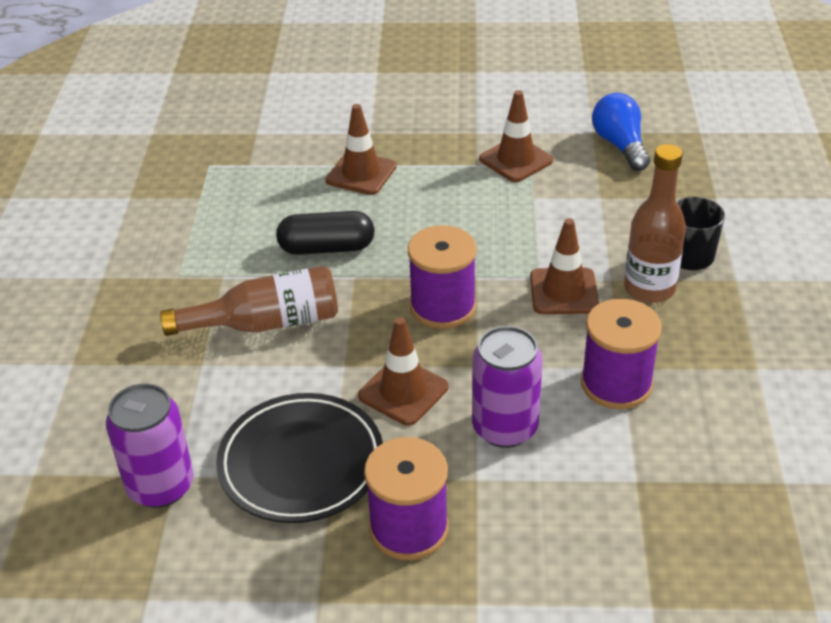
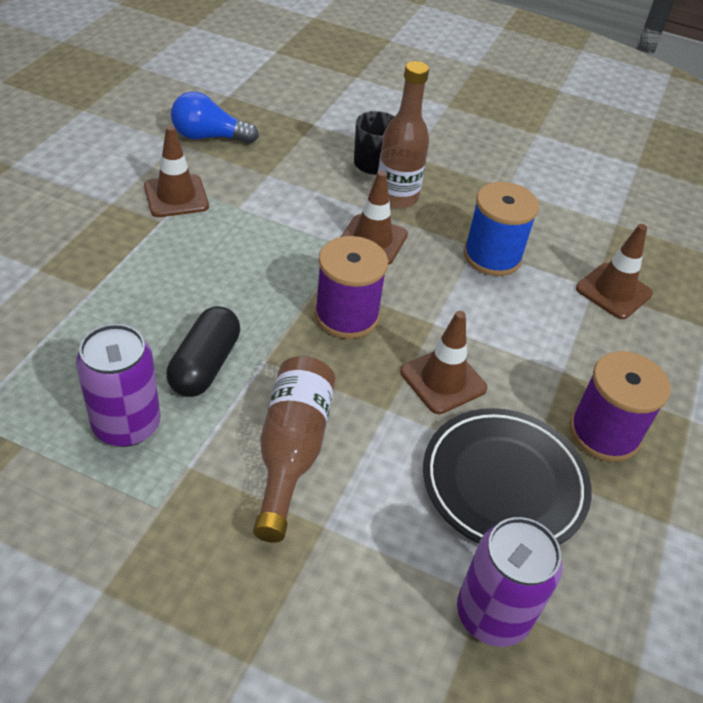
camera: 75 degrees left, 5 degrees up
(361, 173) = (103, 299): brown traffic cone -> brown traffic cone (613, 291)
(505, 428) = (513, 334): purple can -> purple can (127, 425)
(616, 384) = (492, 256): purple spool -> blue spool

